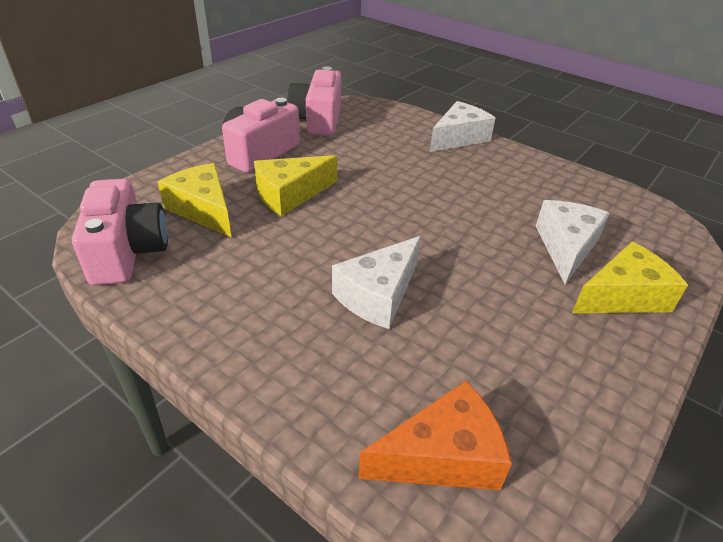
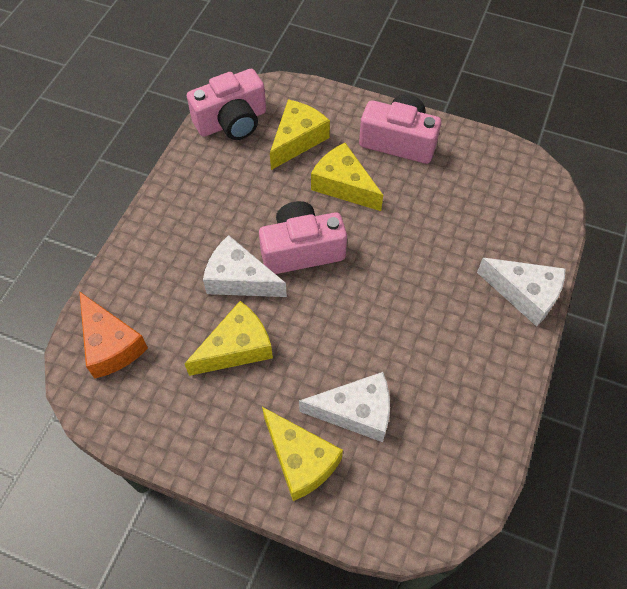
camera: 75 degrees right, 20 degrees up
(318, 120) = (487, 163): pink camera -> pink camera (301, 250)
(476, 317) = (237, 348): none -> yellow cheese

